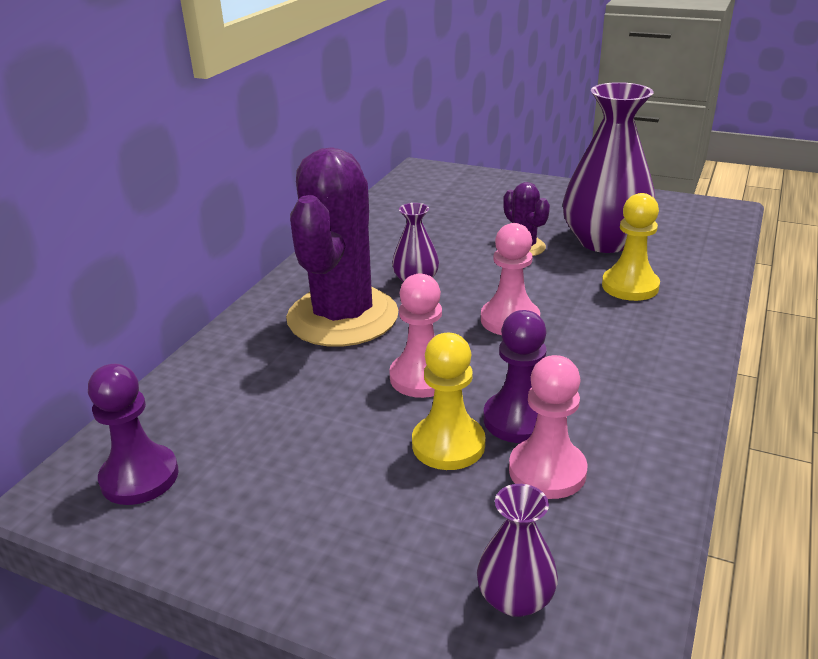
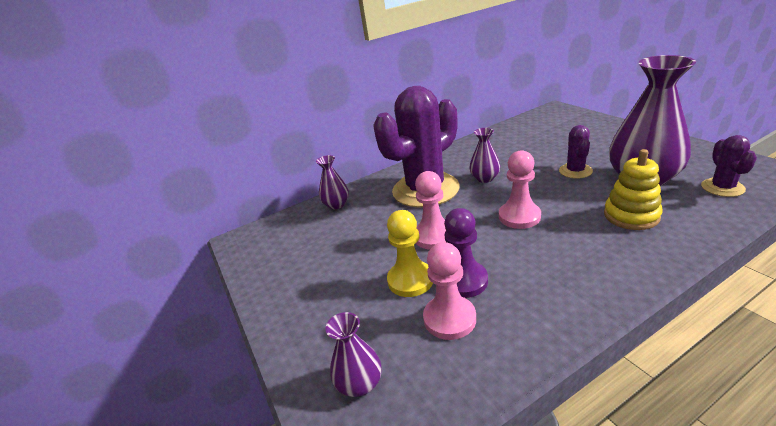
camera: 40 degrees right, 0 degrees up
(139, 477) = (269, 243): purple pawn -> none
(207, 377) = (336, 204): none -> purple vase
(630, 286) = (631, 216): yellow pawn -> yellow stacking toy
(686, 235) = (722, 187): none -> purple cactus

